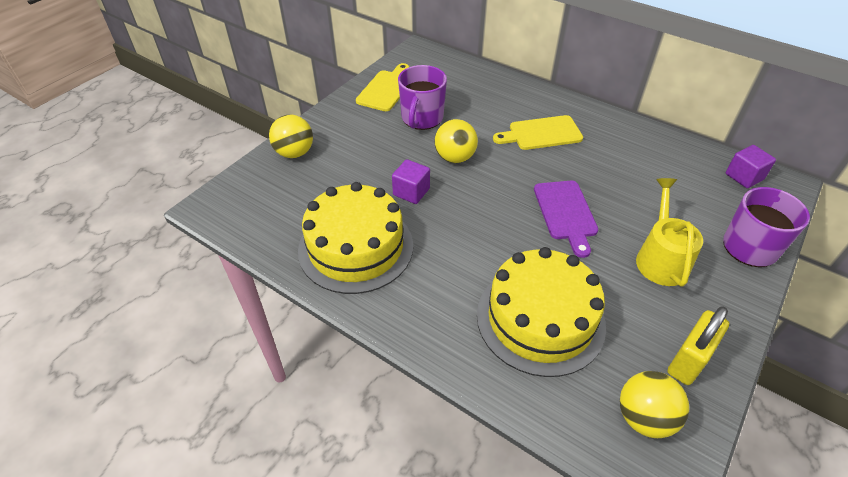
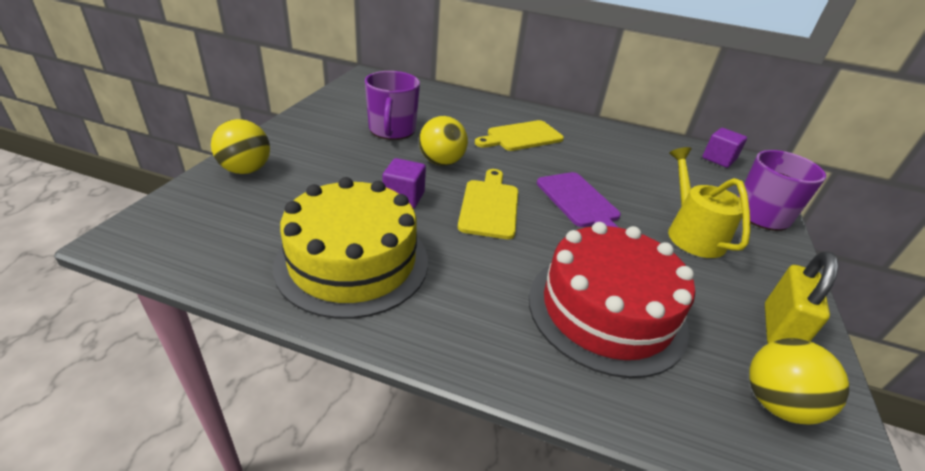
camera: 20 degrees left, 10 degrees down
(386, 89) = (344, 107): yellow cutting board -> yellow cutting board (489, 206)
(540, 319) = (606, 311): yellow cake -> red cake

